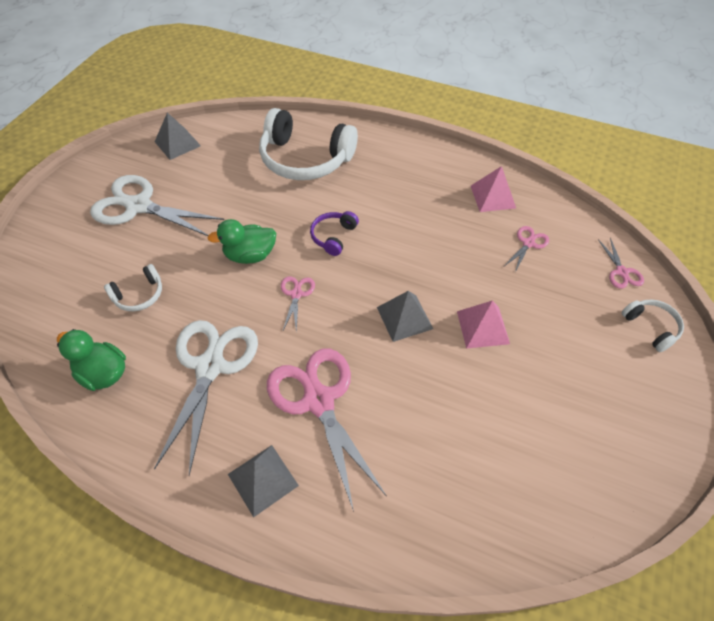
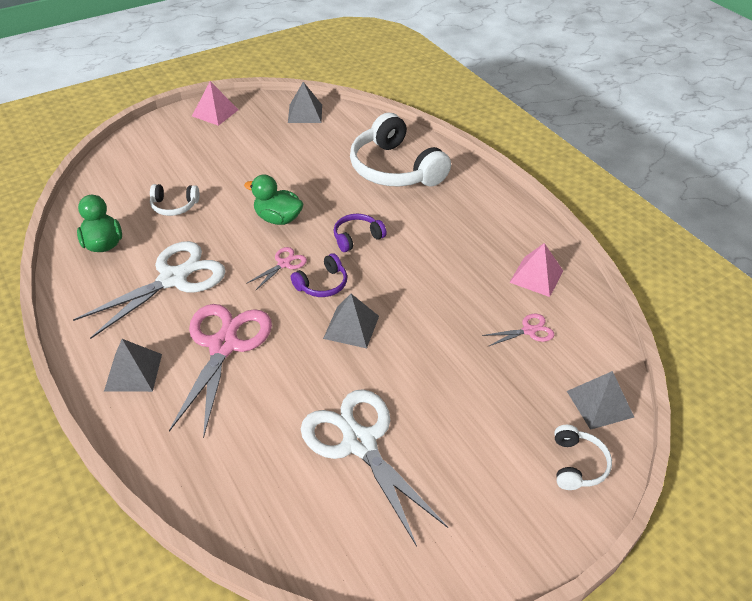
camera: 35 degrees right, 10 degrees down
(138, 206) = (233, 145): white scissors -> white scissors (359, 442)
(346, 294) = (322, 284): none -> purple headphones
(483, 327) = (411, 371): pink pyramid -> pink pyramid (215, 113)
(621, 272) = (600, 404): pink scissors -> grey pyramid

